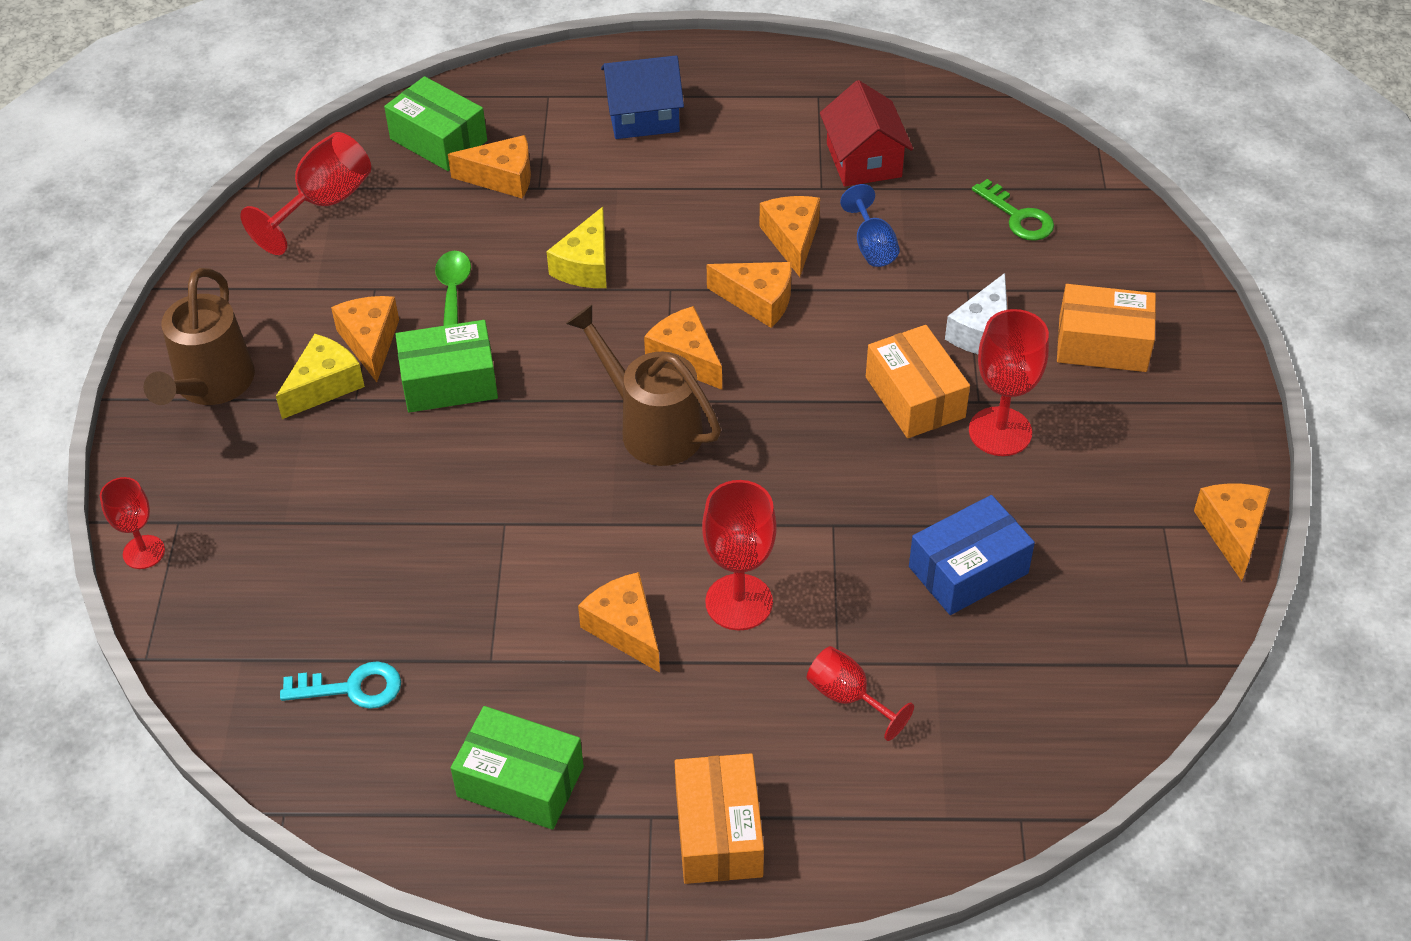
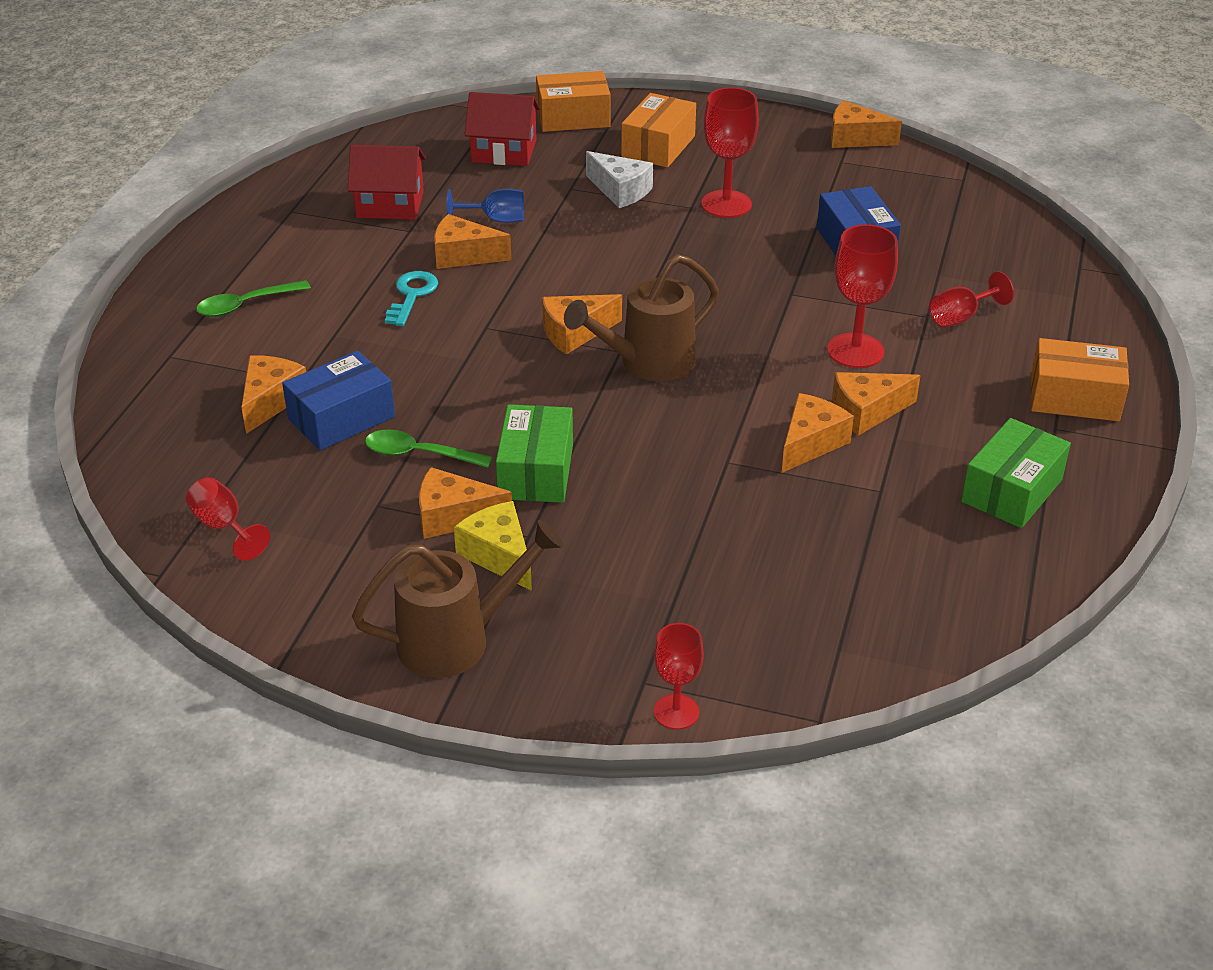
camera: 75 degrees left, 10 degrees down
(210, 386) = (457, 640): brown watering can -> brown watering can turned 45 degrees counterclockwise
(323, 204) = (223, 527): red goblet -> red goblet, size x0.63
(352, 688) = (891, 578): turquoise key -> turquoise key (412, 295)
(438, 140) = (181, 434): green box -> none
(491, 230) = (341, 418): none -> blue box
(585, 265) = (427, 368): yellow cheese -> none
(643, 116) = (245, 305): blue house -> green spoon
(758, 300) = (527, 284): orange cheese -> orange cheese (810, 443)
(914, 397) = (674, 233): orange box -> orange box (573, 117)
(1018, 217) = (503, 151): green key -> red house

